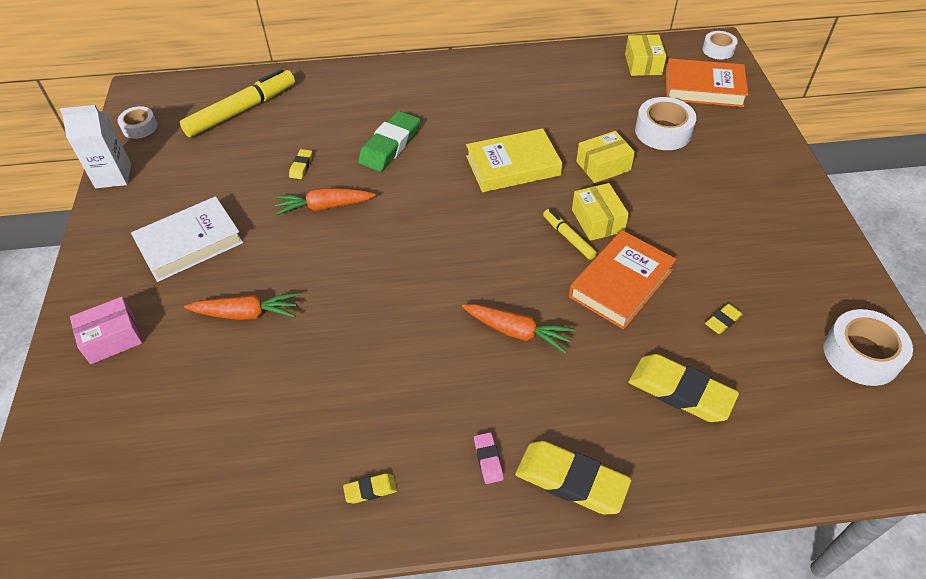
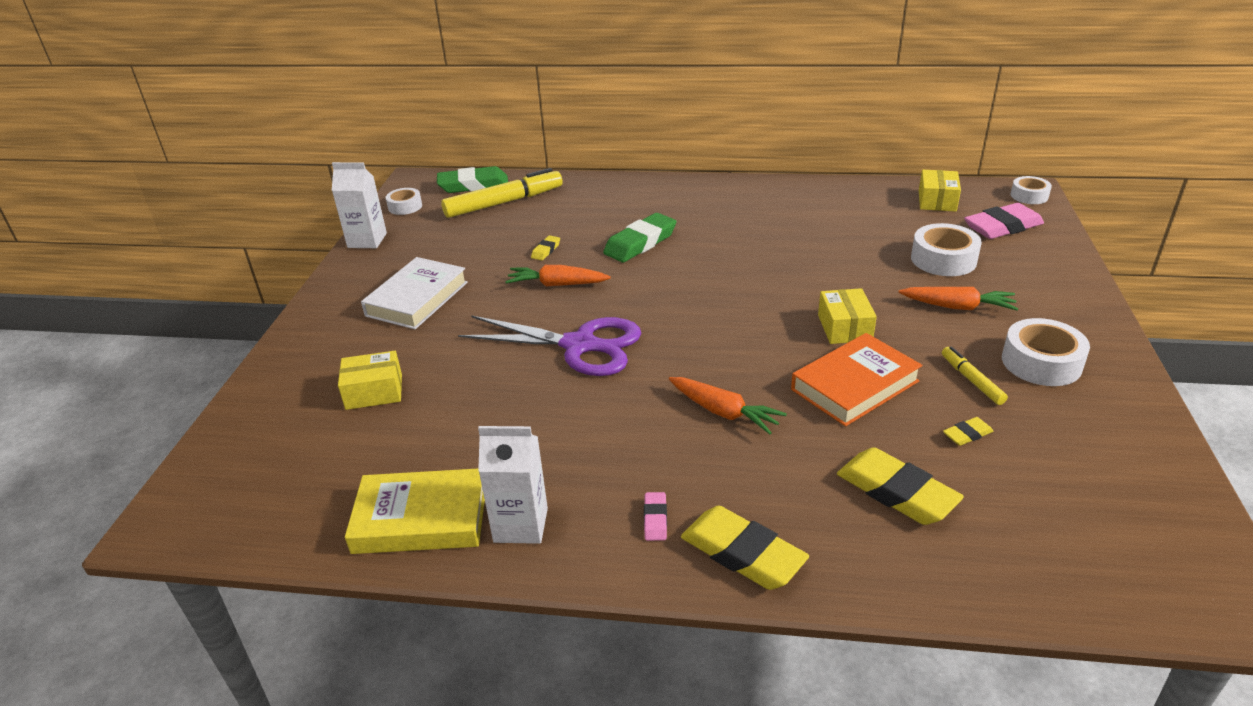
camera: 15 degrees right, 15 degrees down
(112, 338) = (317, 363): pink box -> none
(190, 243) = (417, 299): white book -> white book turned 45 degrees counterclockwise
(203, 91) = (473, 185): none -> green eraser
(246, 313) = (450, 360): orange carrot -> orange carrot (958, 307)
(366, 276) = (579, 345): none -> purple scissors
(370, 490) = (521, 525): yellow eraser -> white carton
(513, 165) = (764, 272): yellow book -> yellow book (421, 518)
(568, 237) = (807, 338): yellow marker -> yellow marker (971, 380)
(603, 166) = (865, 282): yellow box -> yellow box (374, 392)
(703, 88) = (1002, 227): orange book -> pink eraser
(861, 354) = (1137, 490): white tape -> white tape (1041, 362)

